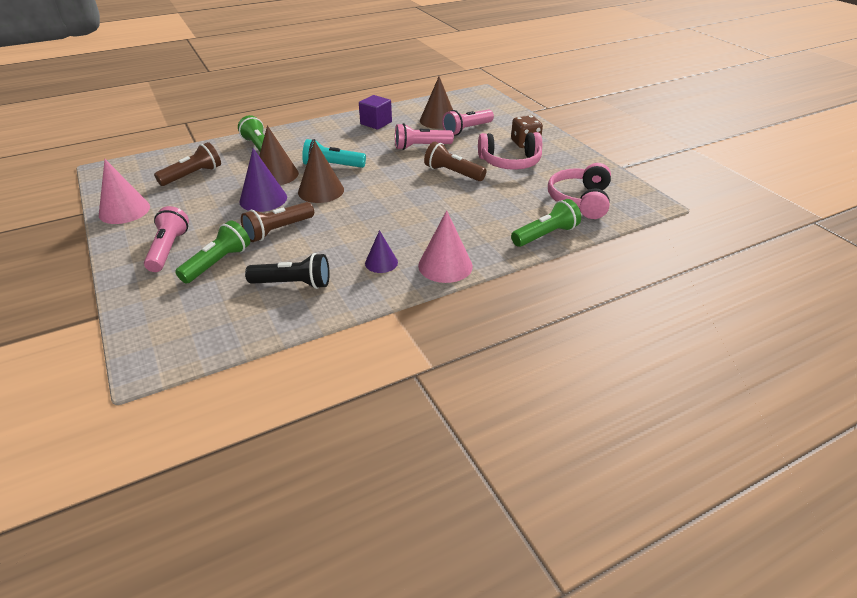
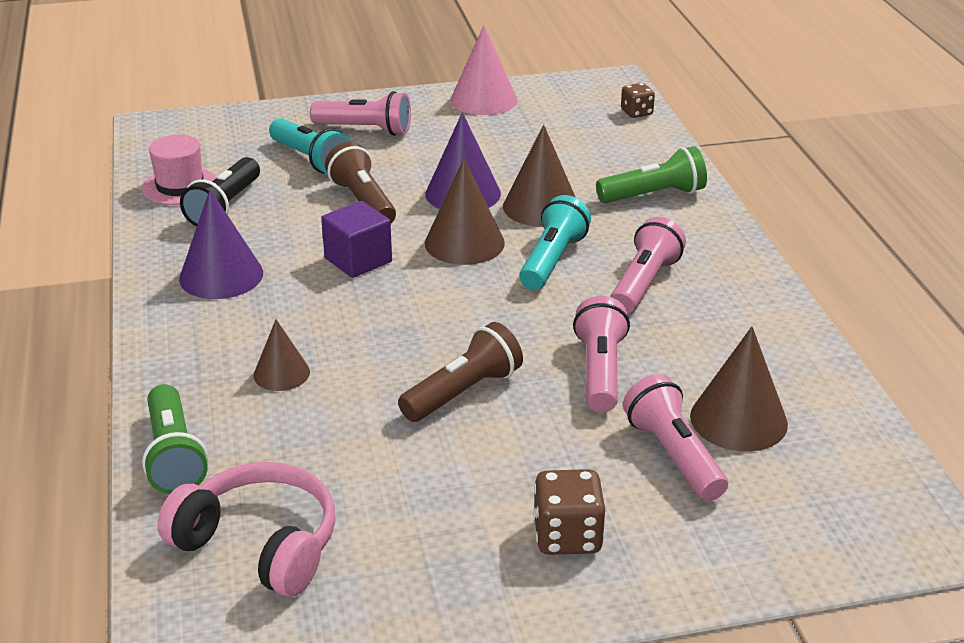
camera: 105 degrees right, 5 degrees down
(154, 159) = (636, 112): none -> brown dice
(193, 175) = (569, 141): brown flashlight -> none
(218, 263) = (310, 160): green flashlight -> turquoise flashlight
(264, 314) = (180, 186): none -> pink hat
(347, 143) = (644, 283): none -> pink flashlight
(376, 123) = (740, 328): purple cube -> purple cube (358, 260)
(381, 262) = (221, 275): purple cone -> purple cone, size x1.64
(445, 265) = (171, 329): pink cone -> none
(465, 220) = (281, 373): none -> brown cone
(510, 162) = (478, 484): pink headphones -> none

